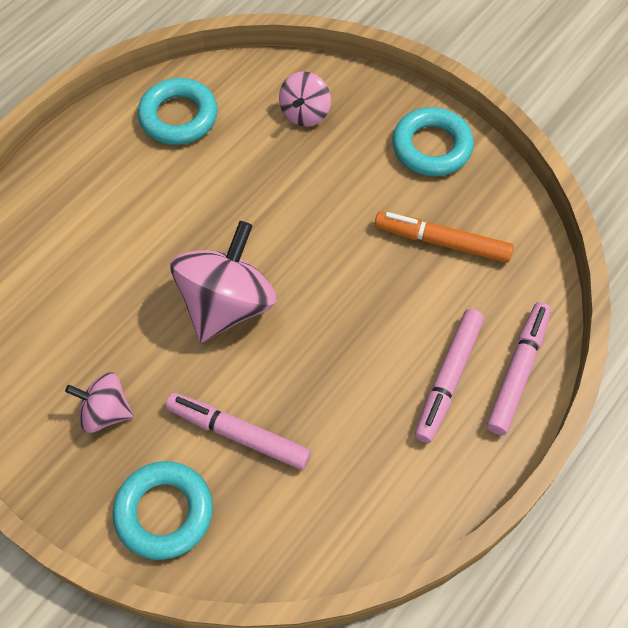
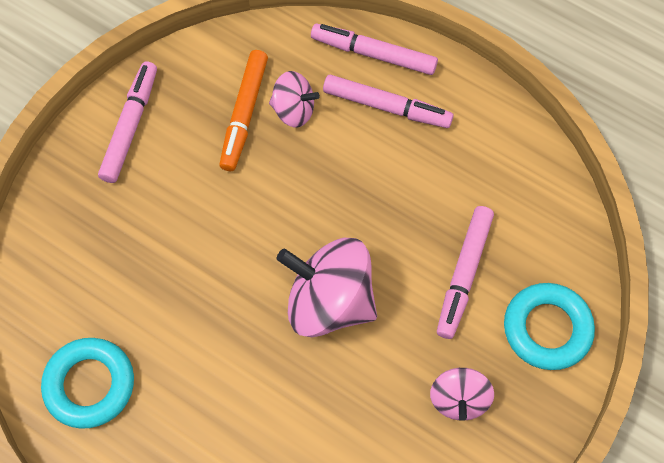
camera: 95 degrees left, 5 degrees up
(305, 113) = (85, 250): pink spinning top -> pink spinning top (293, 110)
(431, 147) = (130, 126): turquoise ring -> pink marker

